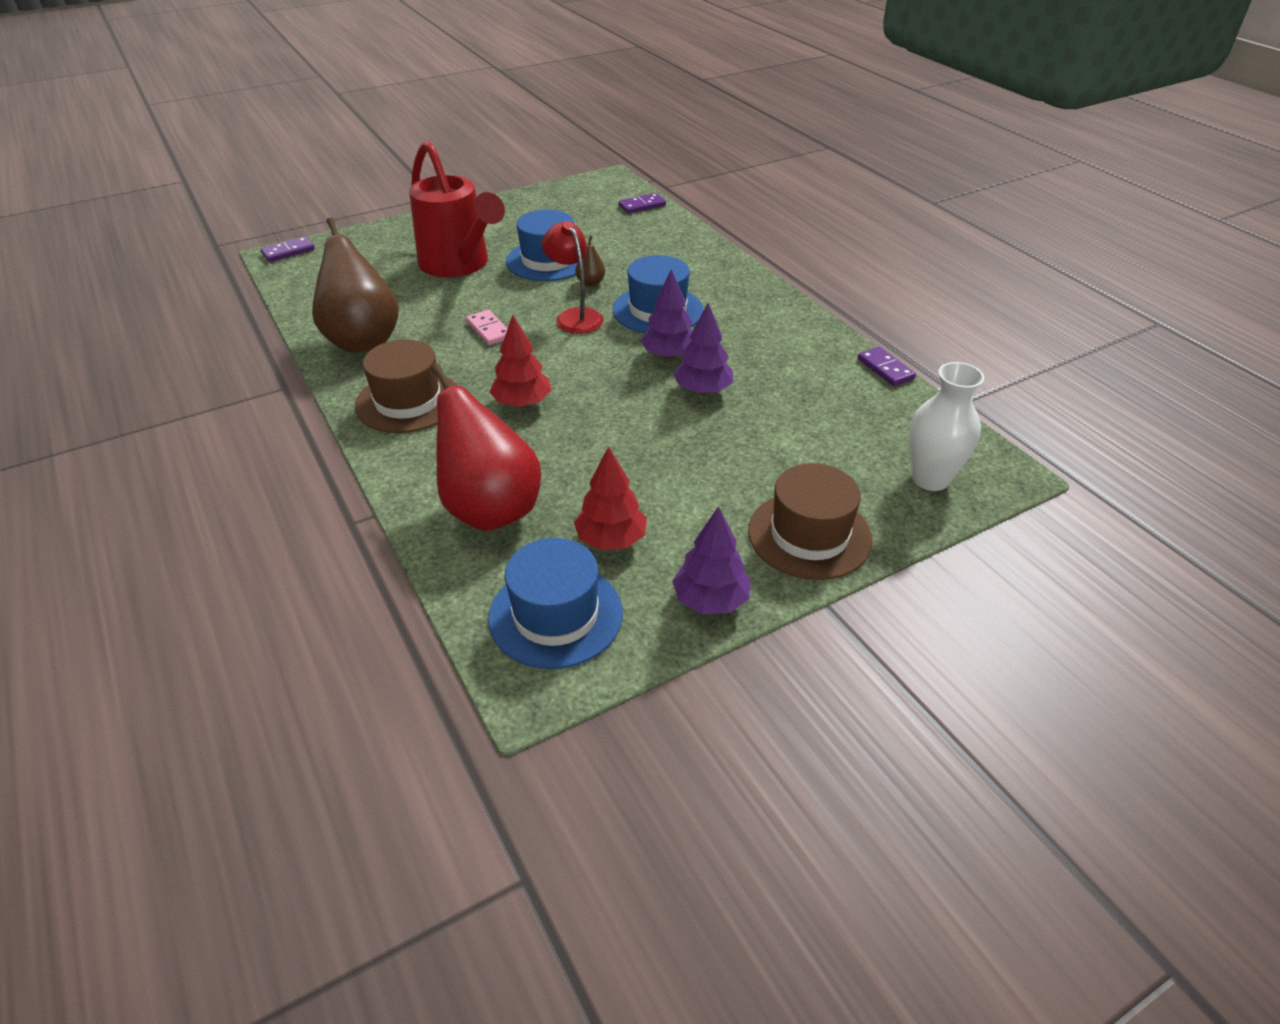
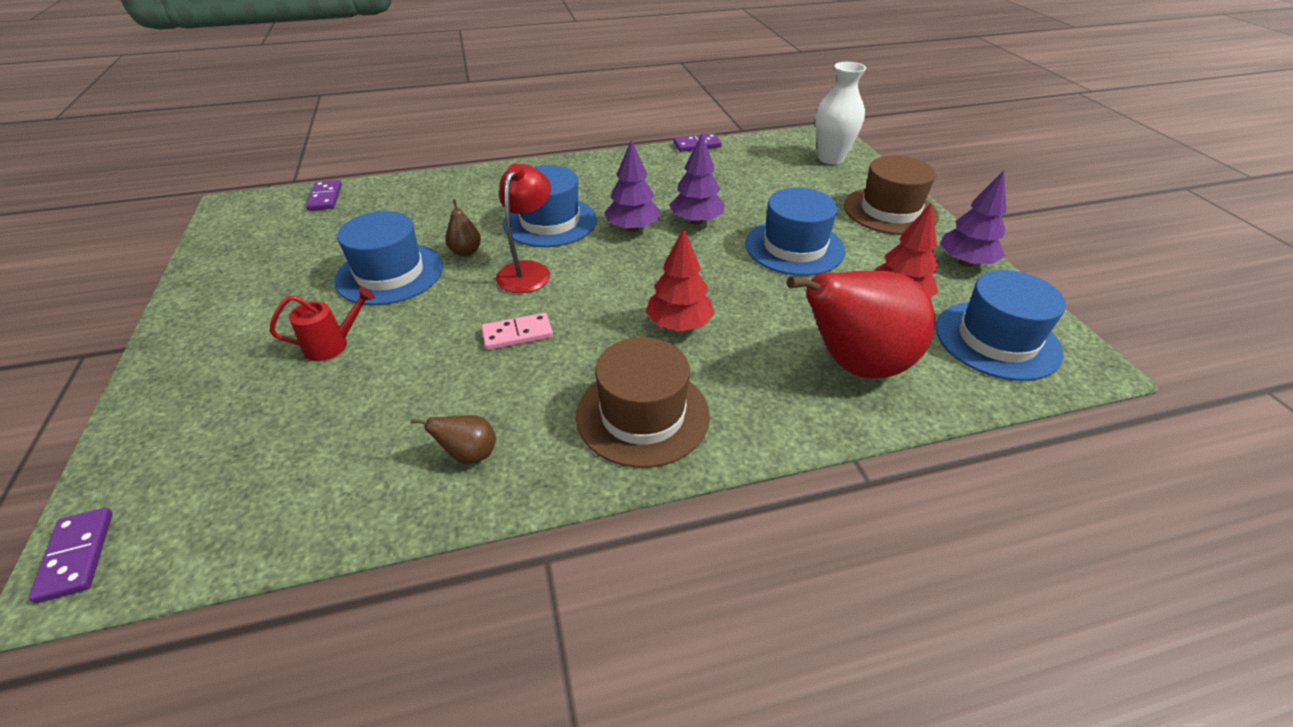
camera: 75 degrees left, 0 degrees up
(362, 340) = (469, 454): brown pear -> brown pear, size x0.40
(458, 265) = (333, 345): red watering can -> red watering can, size x0.42
(575, 316) = (528, 271): red lamp -> red lamp turned 120 degrees clockwise
(681, 460) = (794, 247): none -> blue hat

